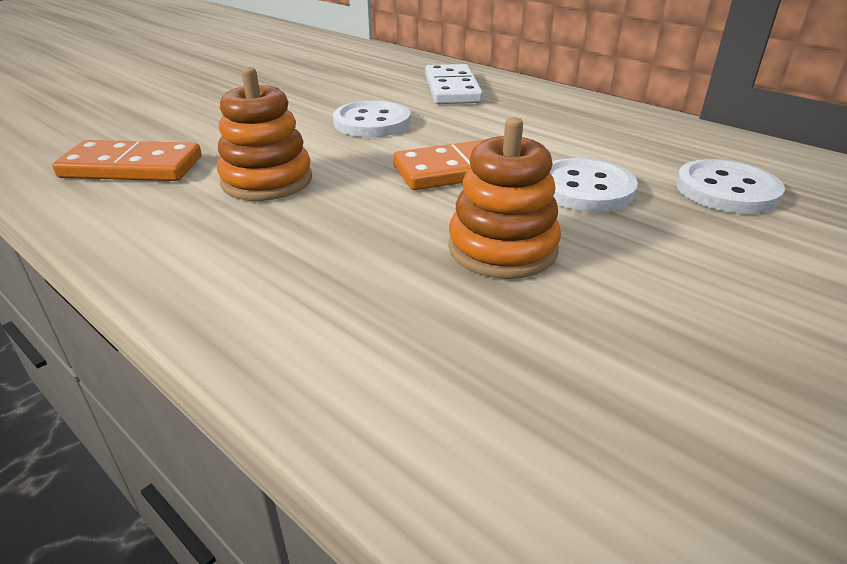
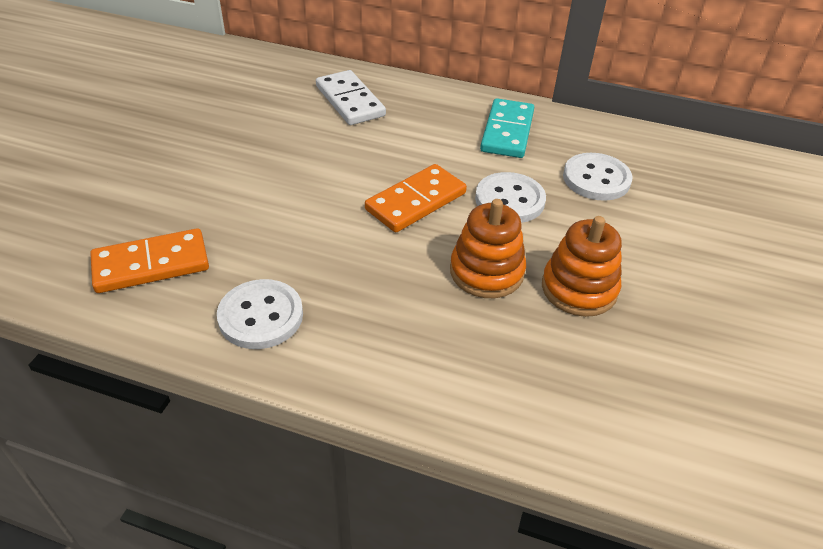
camera: 25 degrees left, 10 degrees up
(267, 180) = (279, 250): orange stacking toy -> orange stacking toy (579, 289)
(372, 122) = (312, 161): white button -> white button (261, 316)
(622, 133) = (507, 131): none -> turquoise domino

